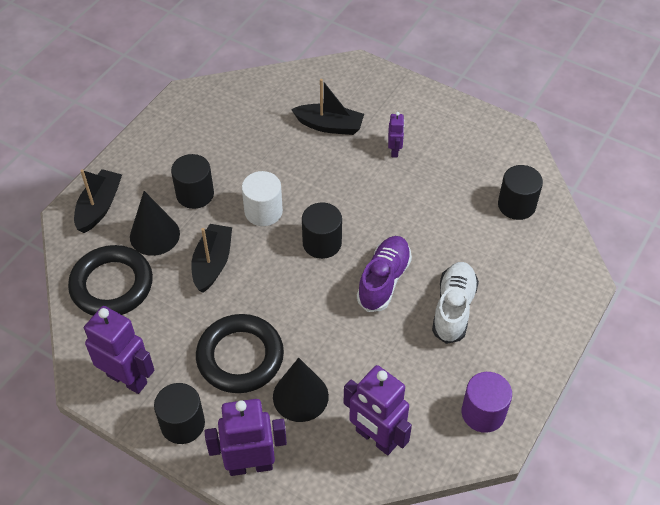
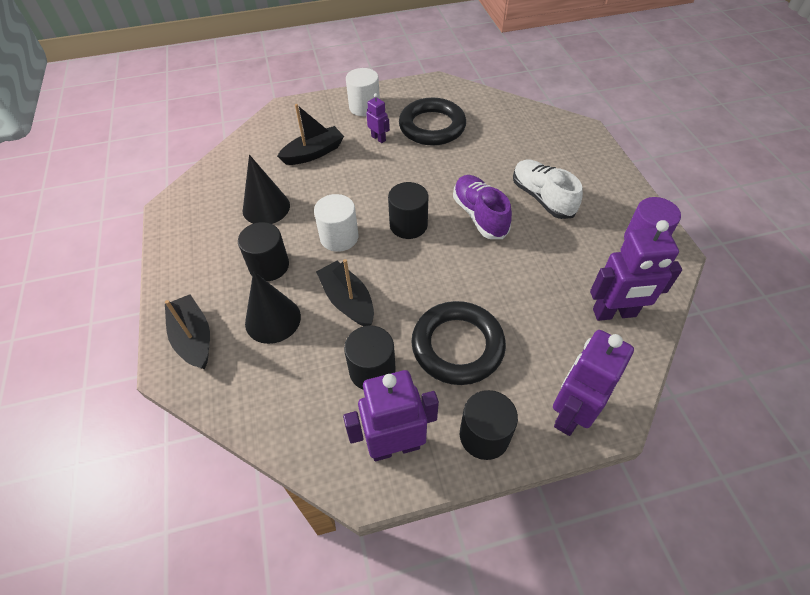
camera: 45 degrees left, 0 degrees up
(112, 285) = (284, 387): black ring -> black ring (432, 126)
(300, 396) = (534, 333): black cone -> black cone (266, 207)
(420, 112) = (364, 107): none -> white cylinder
(516, 205) = (492, 117): black cylinder -> black cylinder (372, 370)

